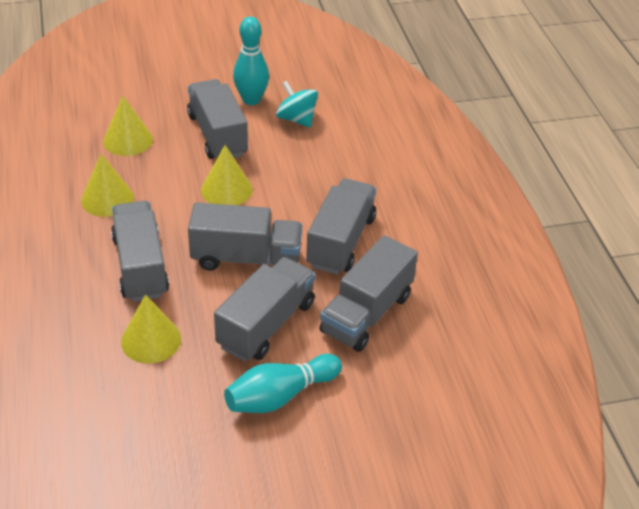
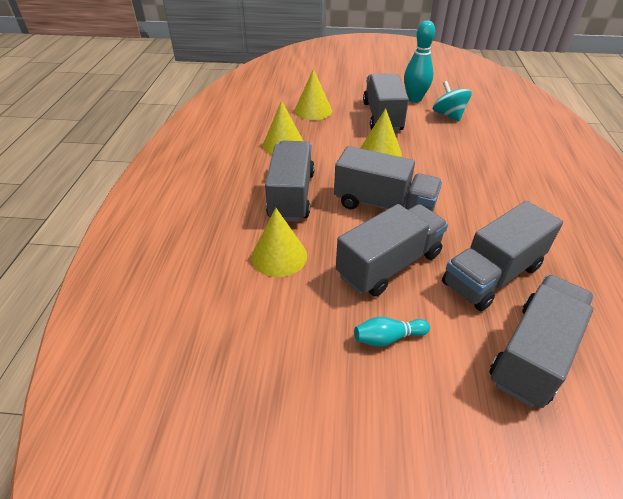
camera: 20 degrees right, 0 degrees up
(280, 396) = (388, 338): turquoise bowling pin -> turquoise bowling pin, size x0.58
(341, 242) = (474, 207): grey truck -> grey truck (533, 353)

